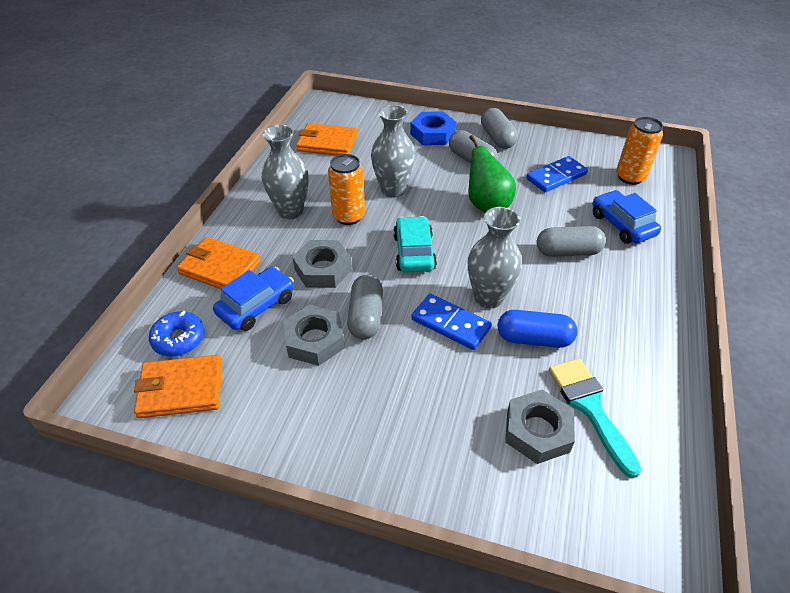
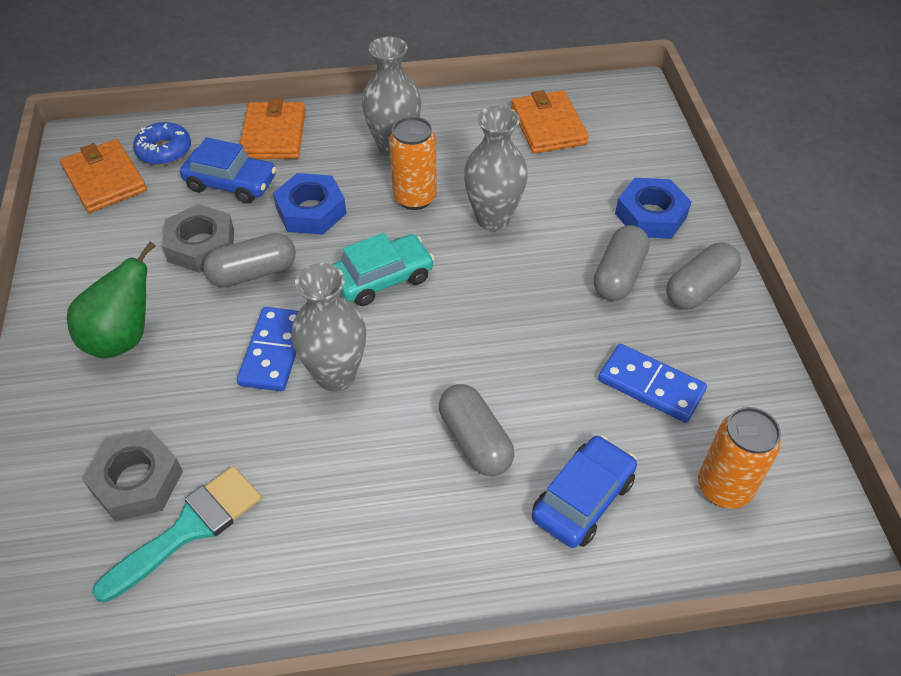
camera: 65 degrees right, 5 degrees up
(323, 269) = (311, 211): grey nut -> blue nut
(486, 205) = (524, 321): green pear -> green pear (123, 338)
(534, 339) = (283, 442): blue capsule -> none

